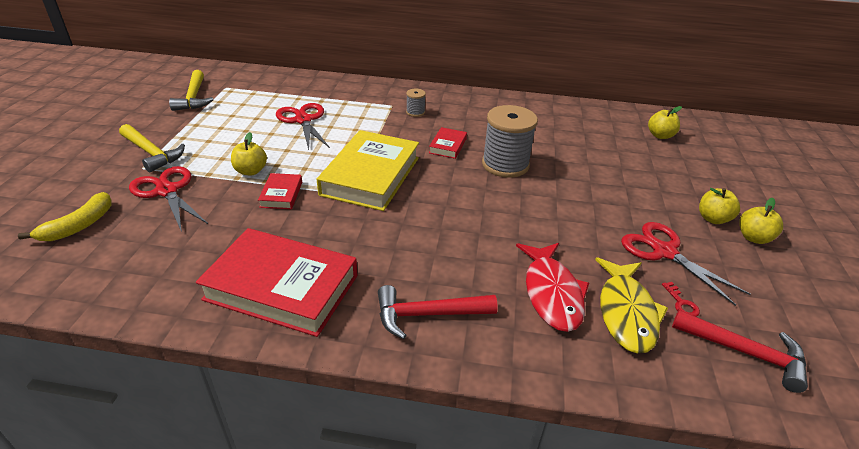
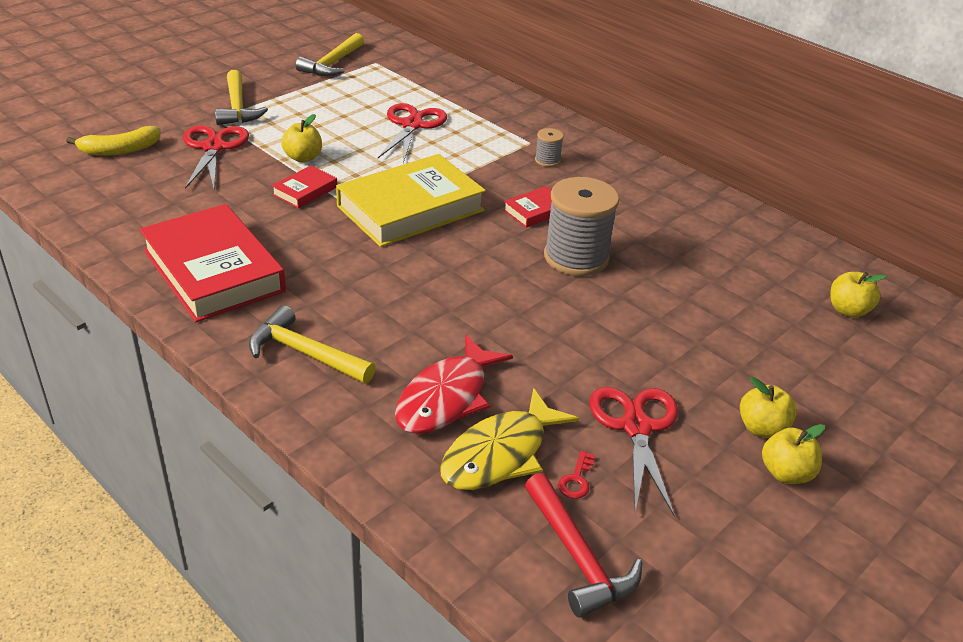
camera: 35 degrees right, 0 degrees up
(428, 314) = (305, 353): red hammer -> yellow hammer

